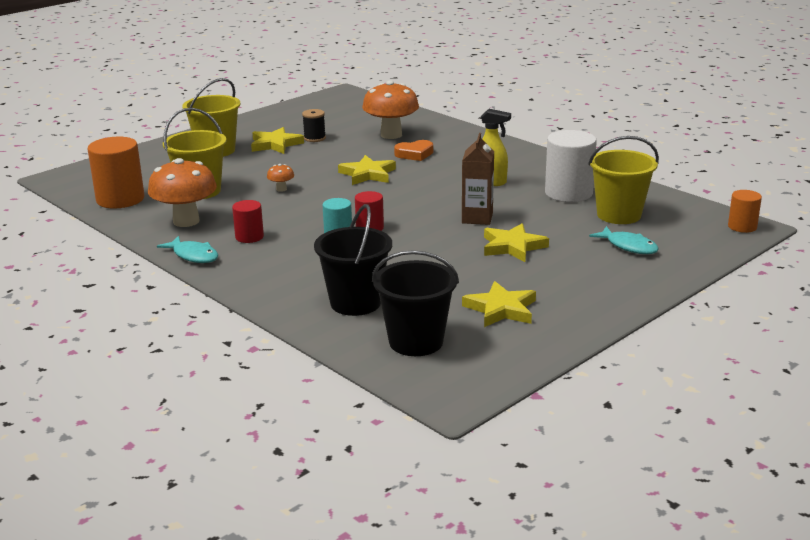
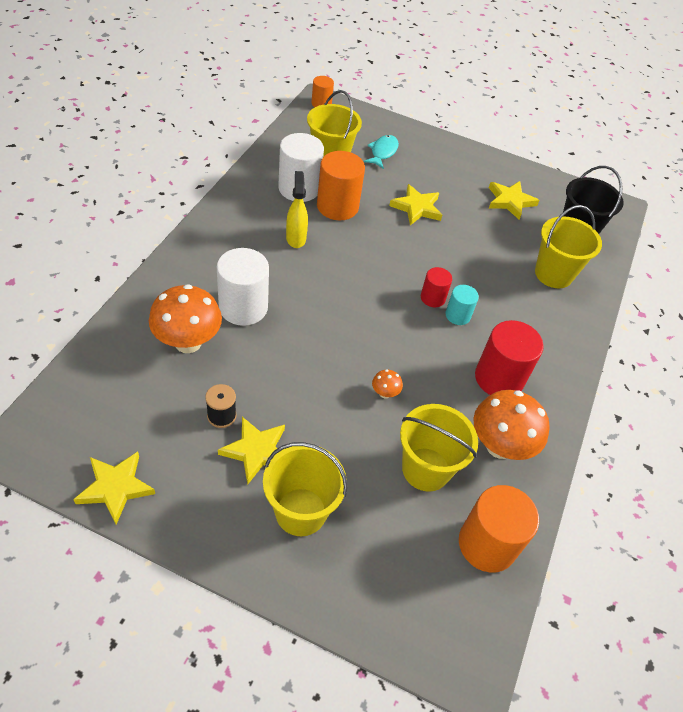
camera: 120 degrees left, 25 degrees up
(193, 256) = (557, 406): turquoise fish -> none
(249, 237) = (499, 378): red cylinder -> red cylinder, size x1.81
(355, 303) = (553, 274): black bucket -> yellow bucket
(367, 174) = (314, 332): yellow star -> yellow star (116, 487)
(414, 154) = (243, 307): orange heart -> white cylinder
(477, 218) = (377, 235): brown carton -> none
(531, 206) = (337, 206): none -> orange cylinder

